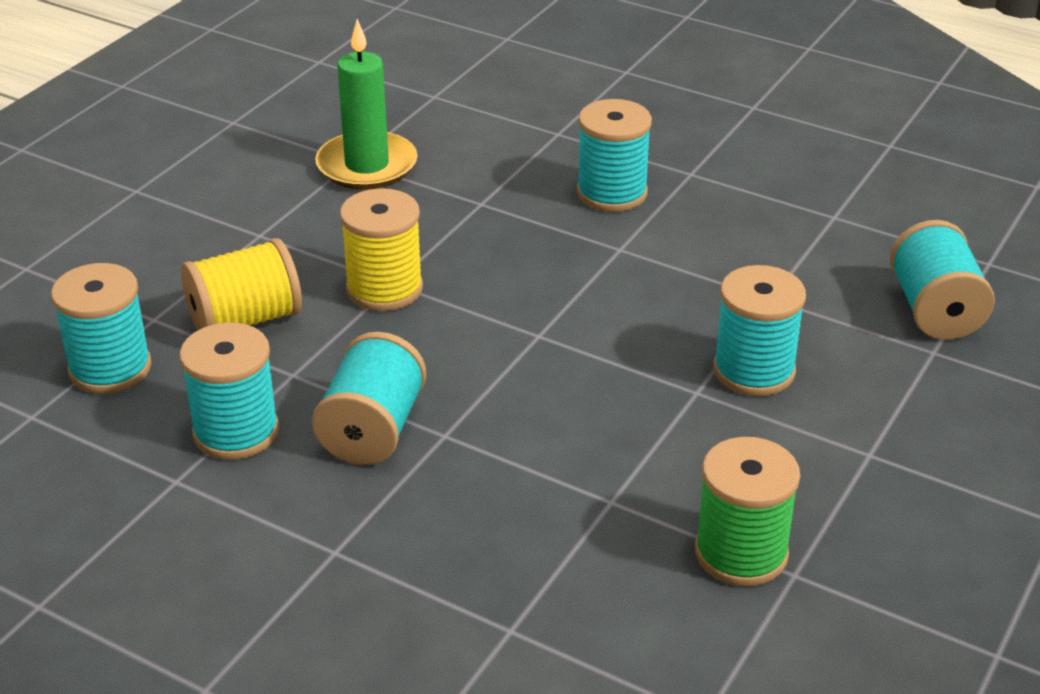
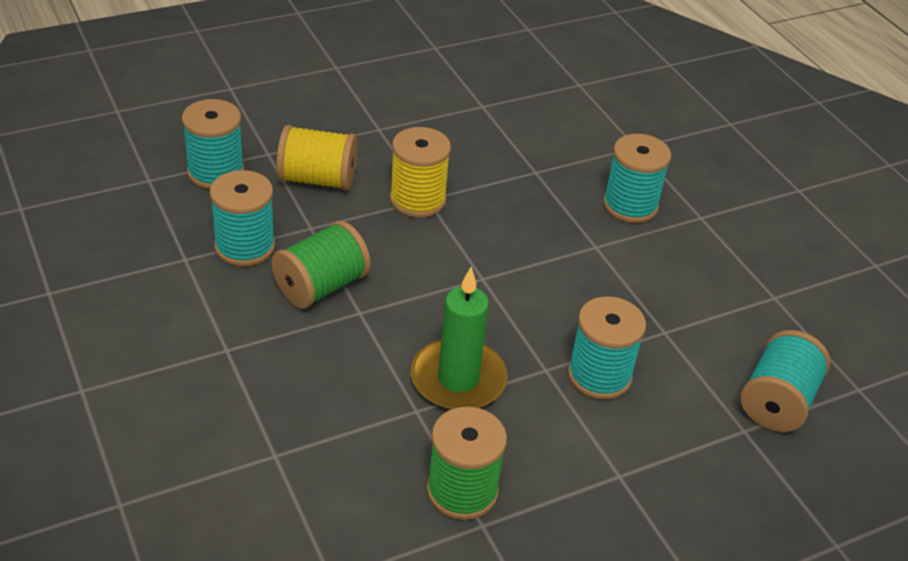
camera: 30 degrees right, 5 degrees up
(367, 166) = (488, 113): green candle -> green candle (458, 379)
(373, 430) = (321, 286): turquoise spool -> green spool

